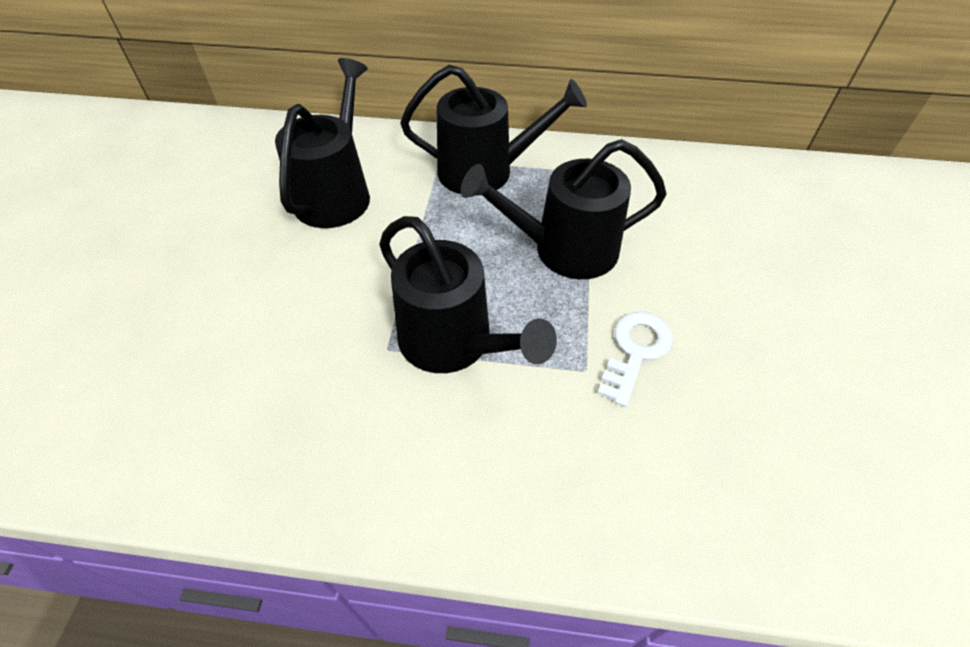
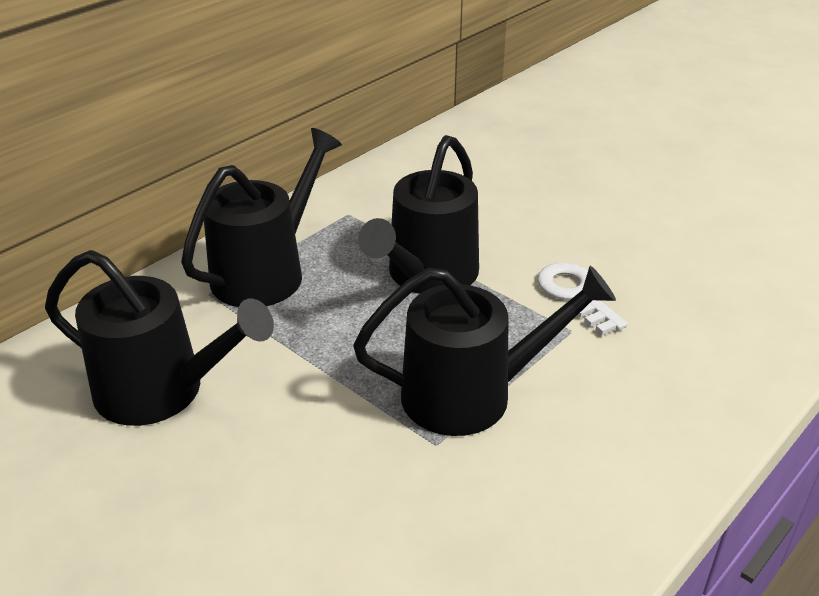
camera: 55 degrees left, 15 degrees down
(336, 193) = (161, 391): black watering can -> black watering can turned 150 degrees clockwise

